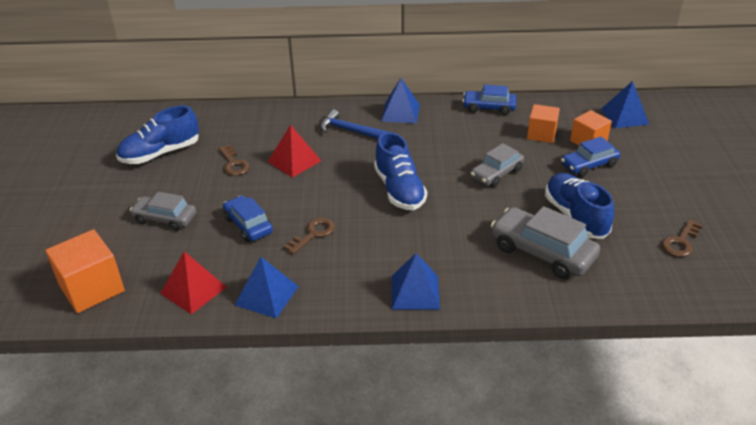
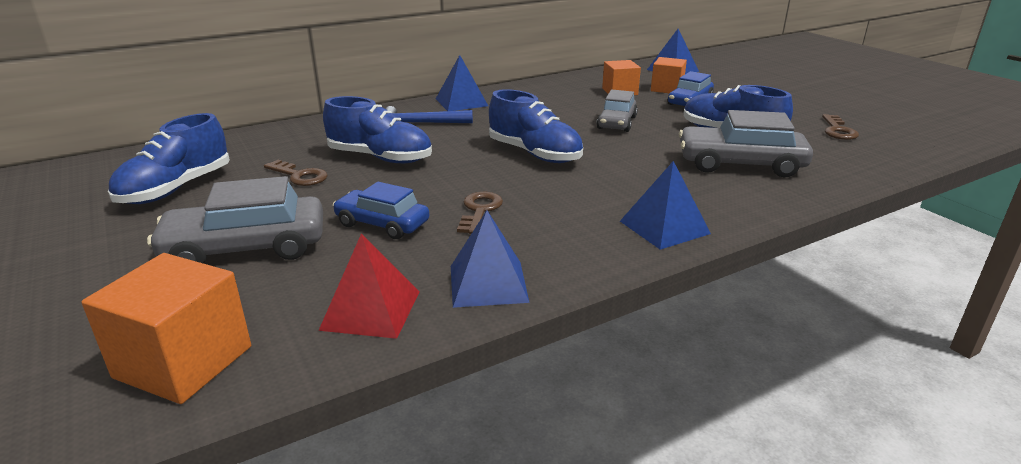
camera: 30 degrees left, 10 degrees down
(165, 219) = (246, 248): grey car -> grey car, size x1.55
(294, 161) = (380, 158): red pyramid -> blue shoe
(489, 108) = (547, 85): blue car -> none

